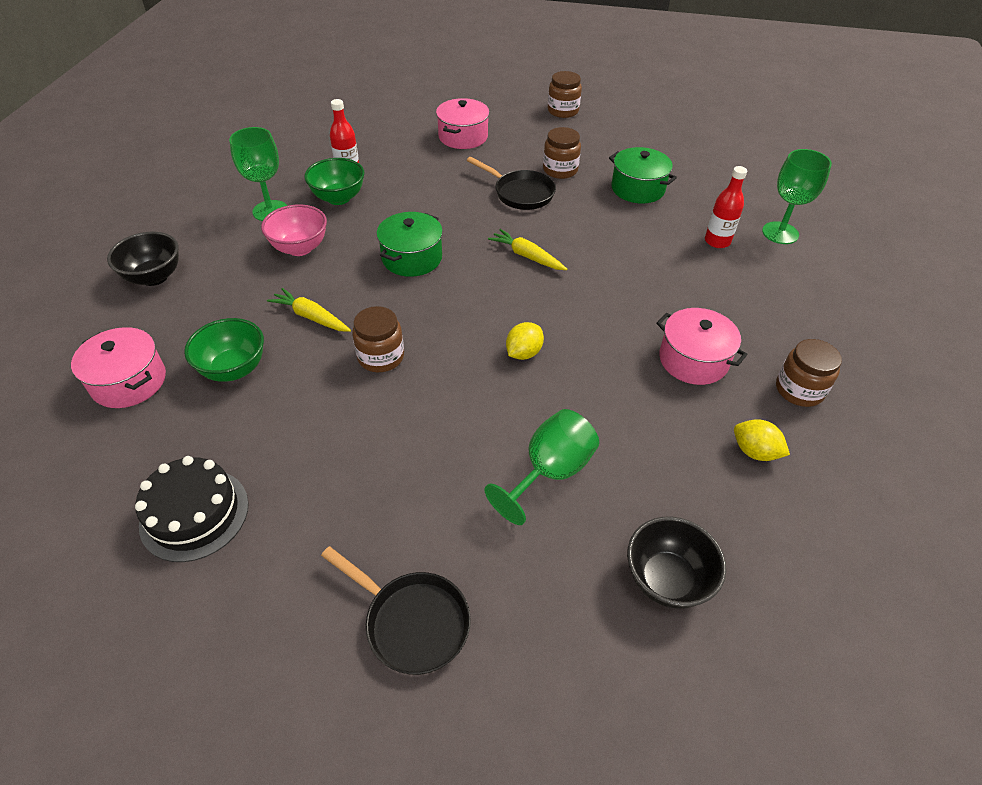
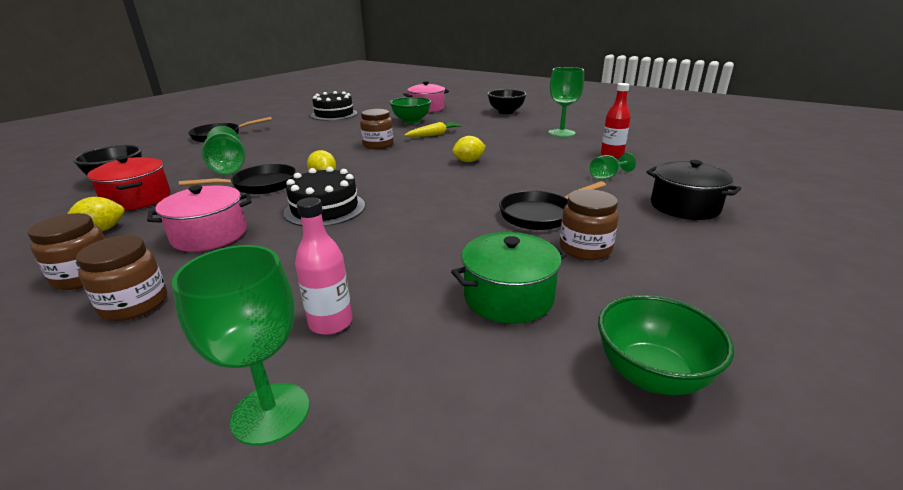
camera: 115 degrees right, 20 degrees down
(300, 248) = (509, 136): pink bowl -> none
(338, 198) = (569, 149): green bowl -> green bowl (651, 375)
(412, 258) = (469, 161): green pot -> yellow lemon
(415, 171) = (607, 177): none -> green goblet
(463, 137) = (684, 206): pink pot -> black pot
(527, 256) = (430, 198): yellow carrot -> none
(563, 111) = (795, 297): brown jar -> brown jar (134, 304)
(578, 396) = (260, 185): none -> black pan
(594, 312) = (325, 209): none -> black cake
(688, 489) = (137, 199): none -> red pot
(717, 241) = (331, 323): red bottle -> pink bottle

